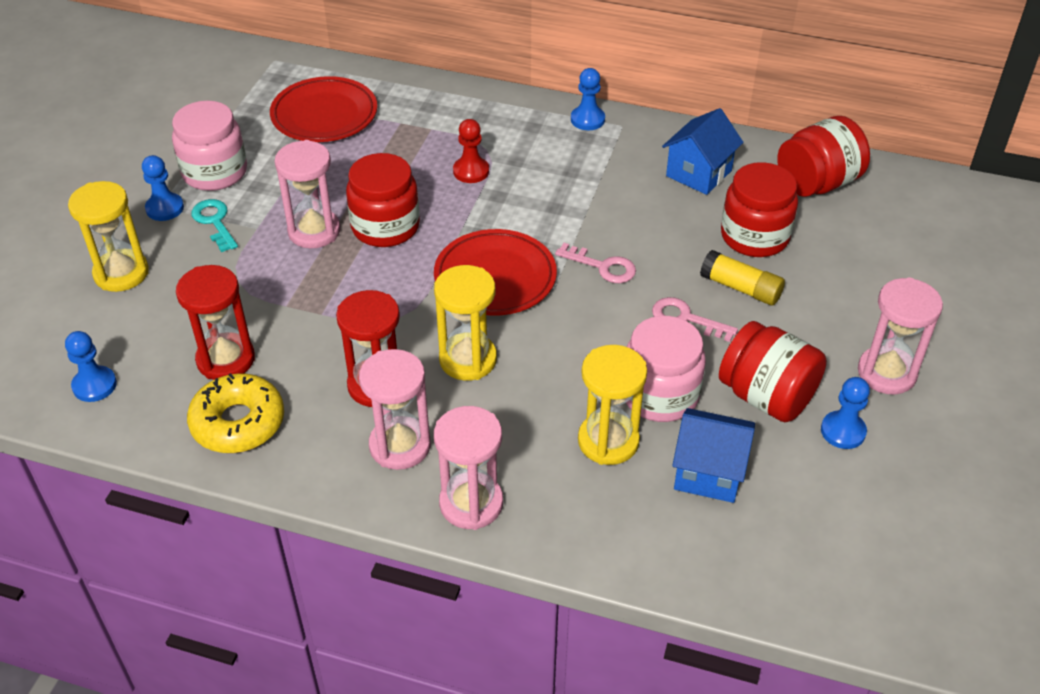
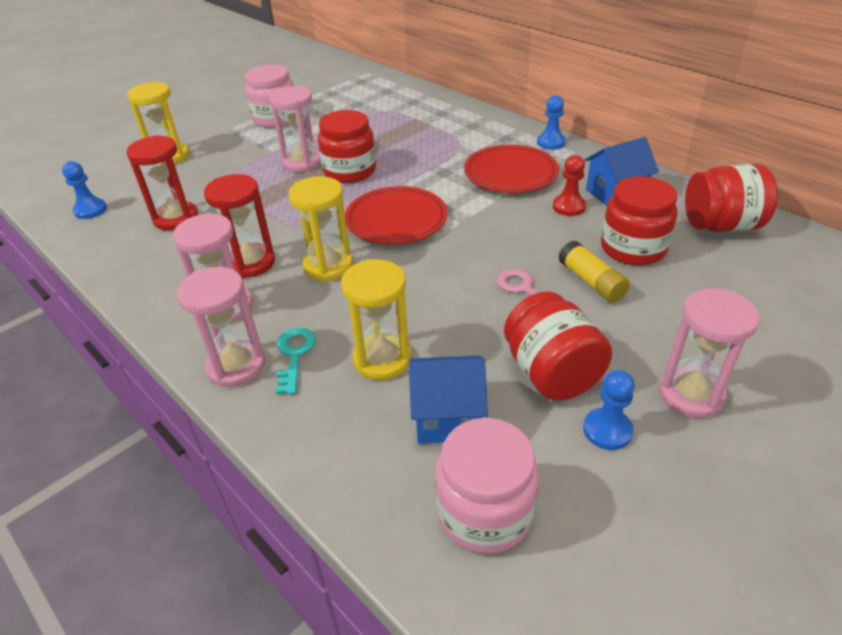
camera: 30 degrees right, 5 degrees down
(165, 208) = (229, 130): blue pawn -> none
(214, 222) = (249, 144): turquoise key -> turquoise key (294, 355)
(238, 423) = (143, 257): yellow donut -> none
(324, 115) = (370, 104): red plate -> red plate (510, 174)
(471, 171) = (437, 154): red pawn -> red pawn (569, 207)
(602, 266) = (484, 235): pink key -> none
(660, 395) = (455, 339): pink jar -> pink jar (484, 512)
(709, 473) = (448, 417): blue house -> blue house turned 45 degrees counterclockwise

